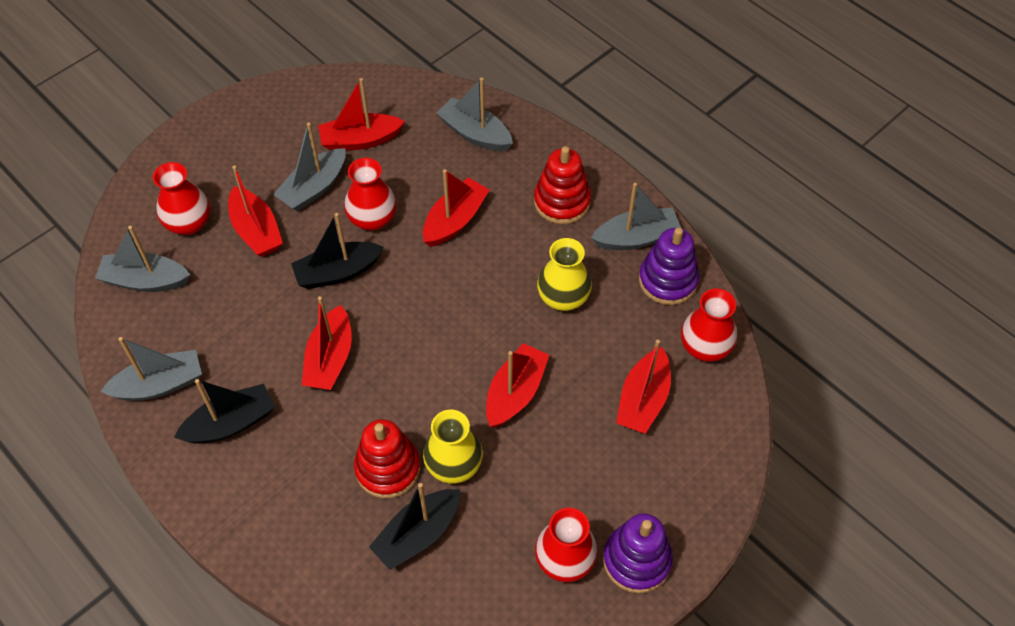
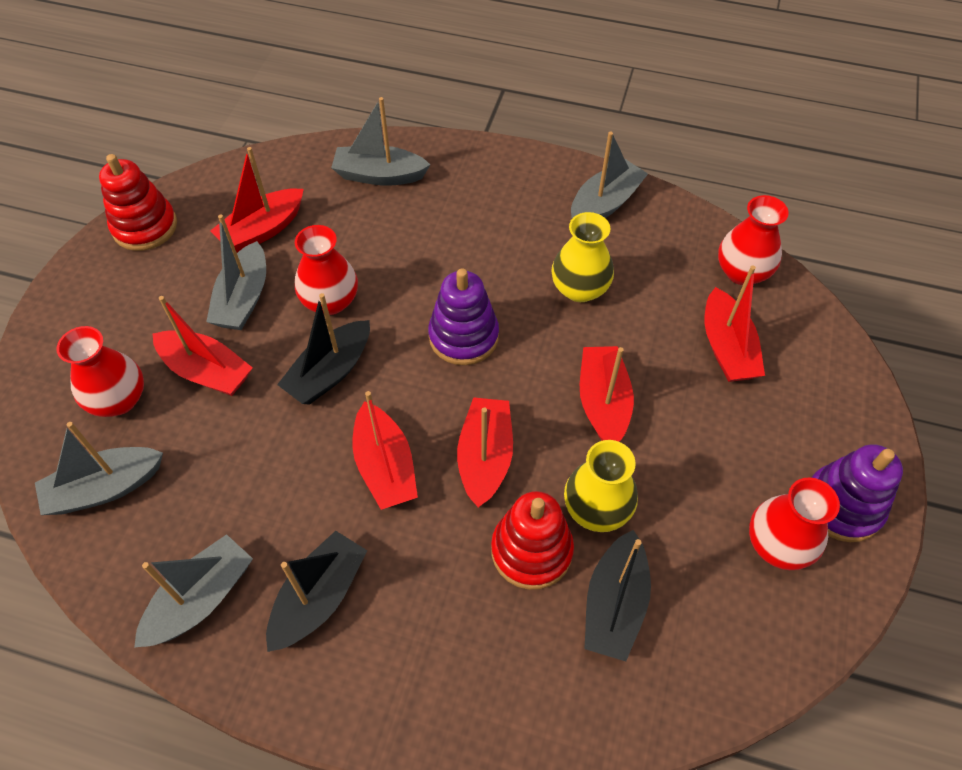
camera: 30 degrees left, 0 degrees up
(455, 220) = (418, 265): red boat -> red boat (485, 457)
(562, 202) = (511, 202): red stacking toy -> red stacking toy (145, 227)
(668, 280) = (663, 228): purple stacking toy -> purple stacking toy (463, 336)

